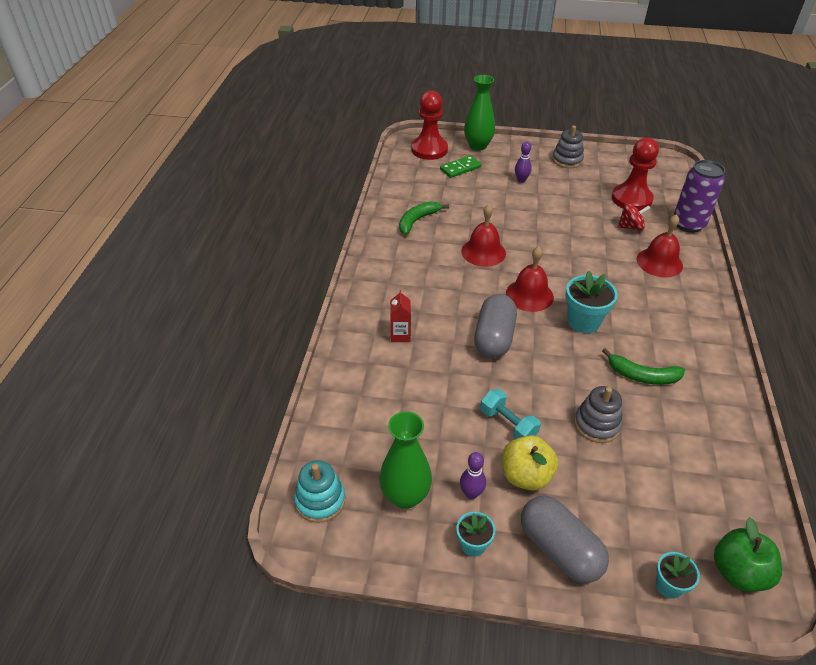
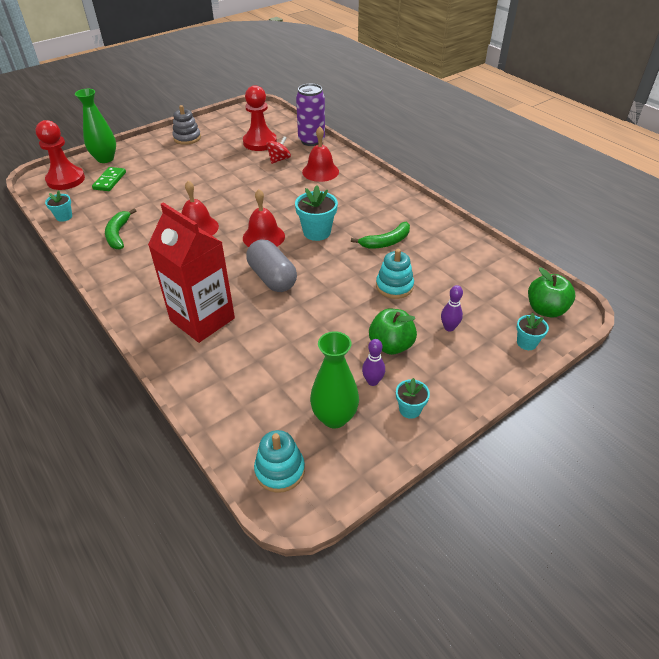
camera: 45 degrees left, 0 degrees up
(395, 182) = (64, 217): none -> turquoise flower pot
(400, 335) = (202, 319): red carton -> red carton, size x2.47
(508, 424) = (345, 324): turquoise dumbbell -> none
(521, 180) = (168, 166): purple bowling pin -> purple bowling pin (449, 327)
(526, 476) = (391, 345): yellow apple -> green apple
(559, 549) = (457, 370): grey capsule -> none
(597, 424) = (394, 286): grey stacking toy -> turquoise stacking toy

